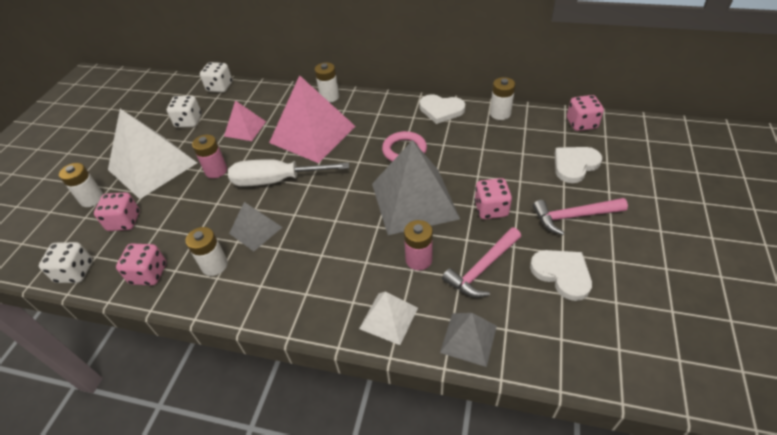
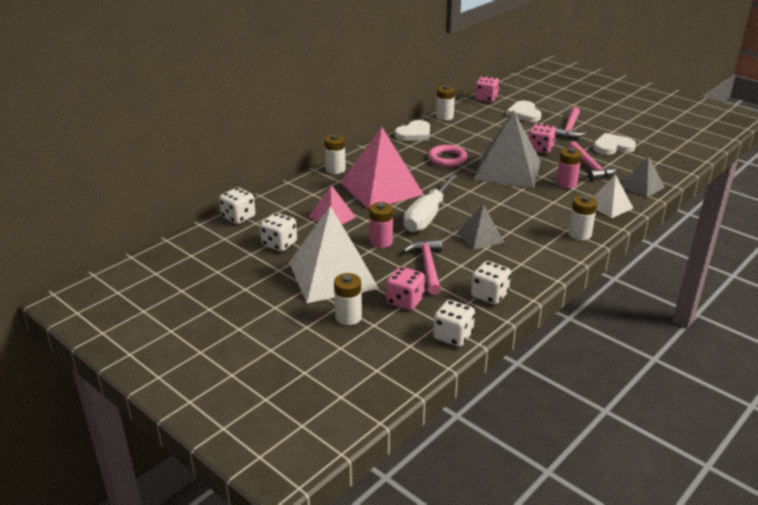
camera: 65 degrees left, 15 degrees down
(149, 274) = (489, 295): pink dice -> white dice
(186, 214) = (427, 266): none -> pink hammer
(214, 265) = (506, 262): white battery -> white battery (579, 234)

